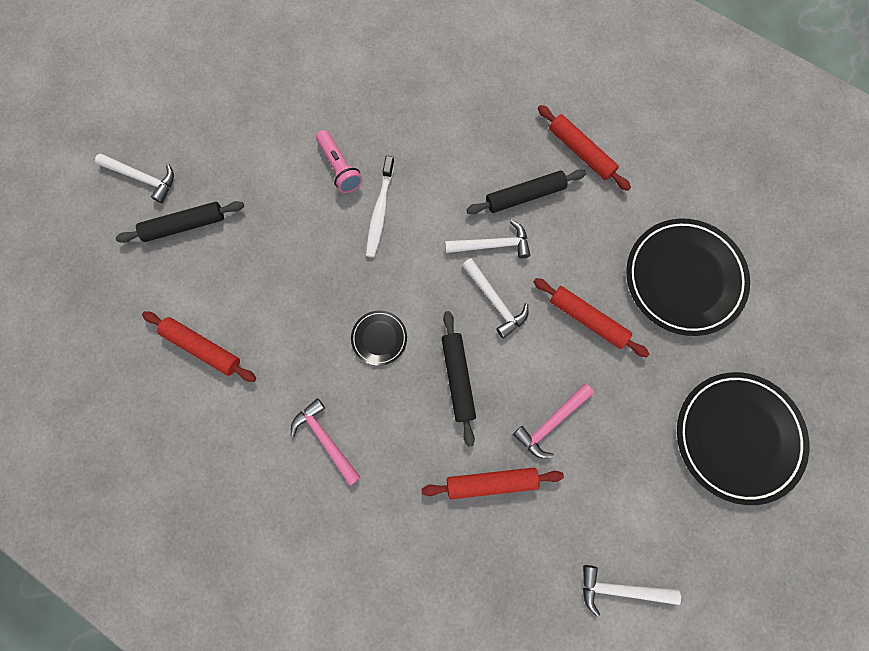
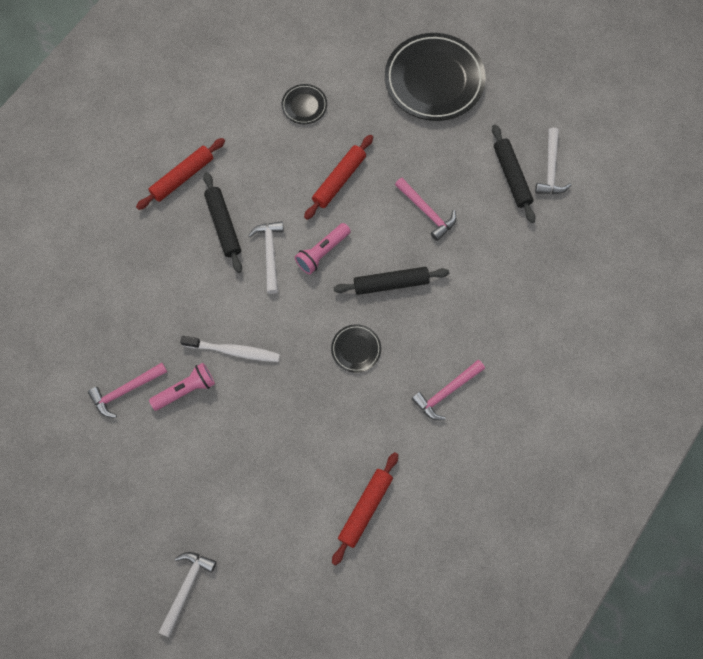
camera: 90 degrees left, 5 degrees down
(184, 225) = (241, 538): black rolling pin -> black rolling pin (512, 176)
(341, 113) = (126, 391): none -> pink hammer
(491, 482) = (476, 259): red rolling pin -> none
(495, 301) = (322, 252): white hammer -> pink flashlight
(683, 278) = (304, 106): black plate -> black plate, size x0.45

